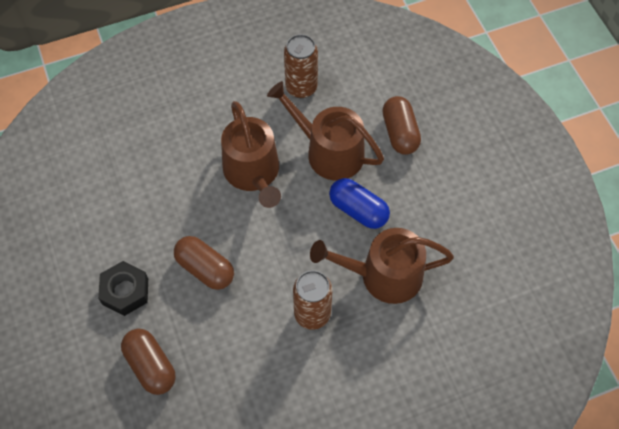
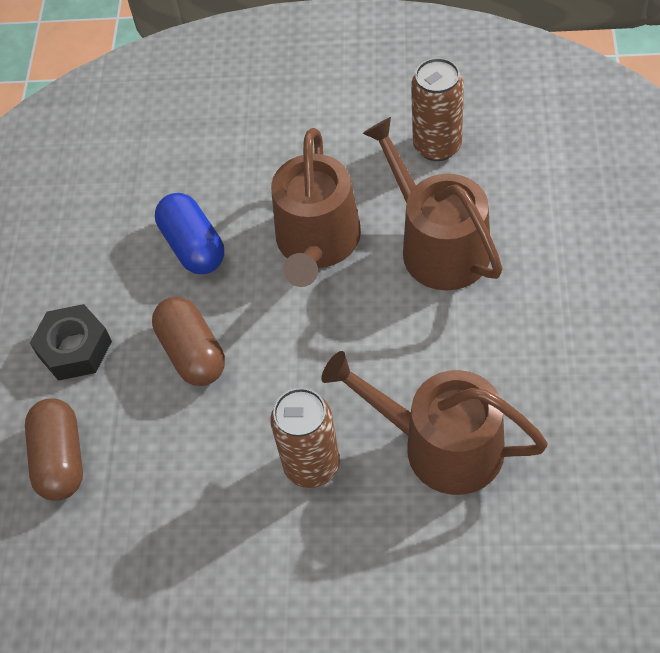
camera: 30 degrees right, 5 degrees down
(358, 210) = (445, 340): blue capsule -> blue capsule (193, 246)
(400, 133) = (556, 248): brown capsule -> none

